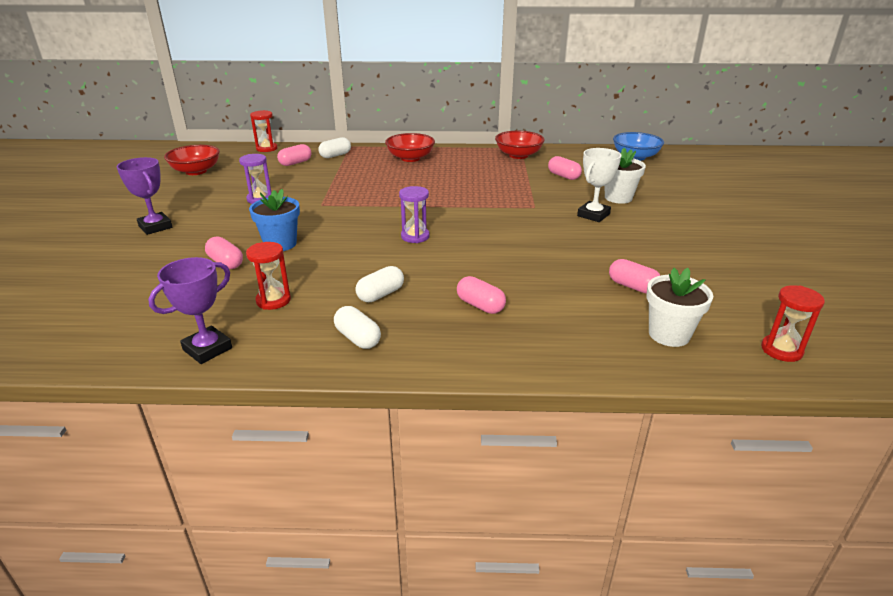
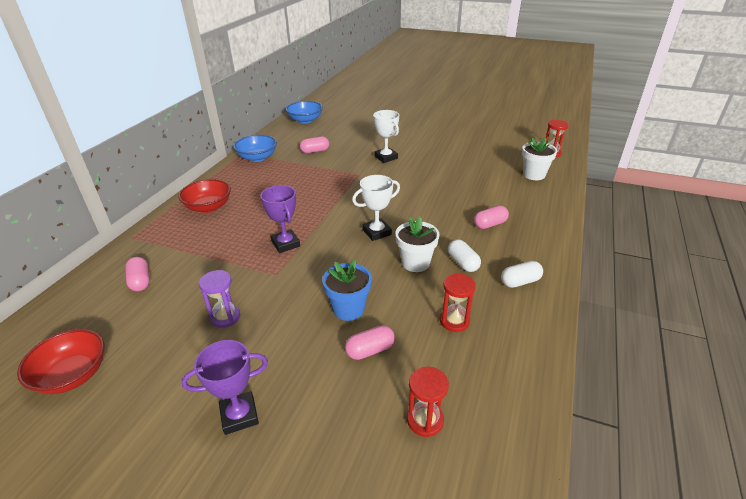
camera: 70 degrees left, 5 degrees up
(207, 349) = (523, 366): purple trophy -> purple trophy (285, 244)
(267, 148) = (61, 301): red hourglass -> red hourglass (425, 420)
(335, 155) = (149, 250): white capsule -> none
(415, 236) = (377, 232): purple hourglass -> white trophy
(518, 155) = (257, 158): red bowl -> blue bowl
(618, 198) = (366, 143): white flower pot -> white flower pot (415, 263)
(632, 286) = (483, 170): pink capsule -> none

